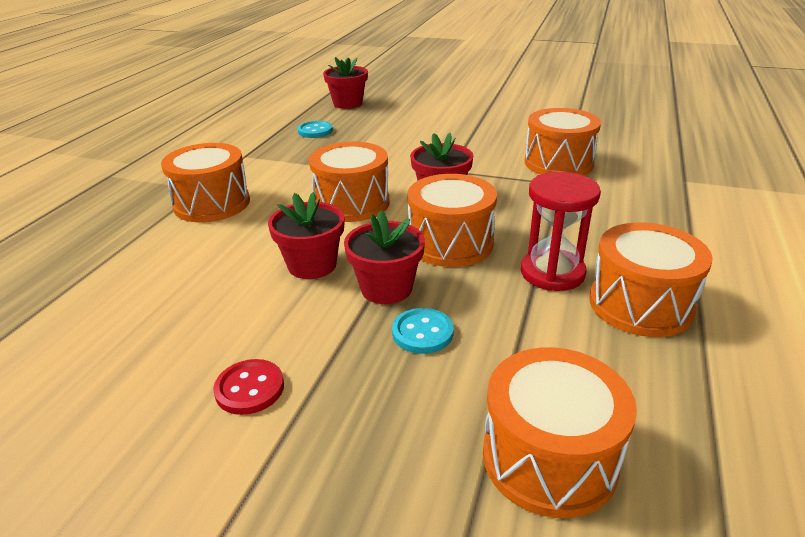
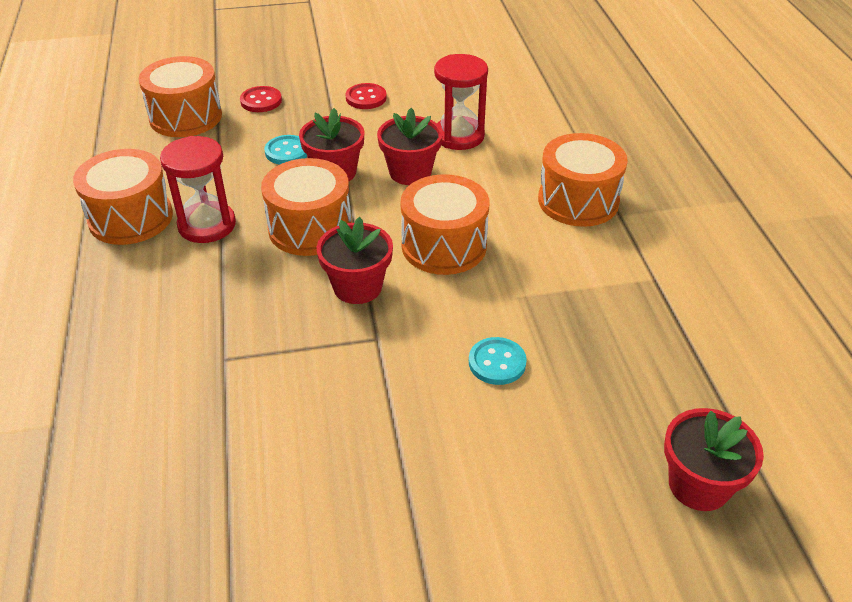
camera: 150 degrees right, 10 degrees up
(216, 288) = (459, 136): none -> red hourglass
(315, 131) = (641, 368): turquoise button -> turquoise button (497, 363)
(406, 447) = (261, 101): none -> red button
(558, 163) = (236, 408): orange drum -> none

